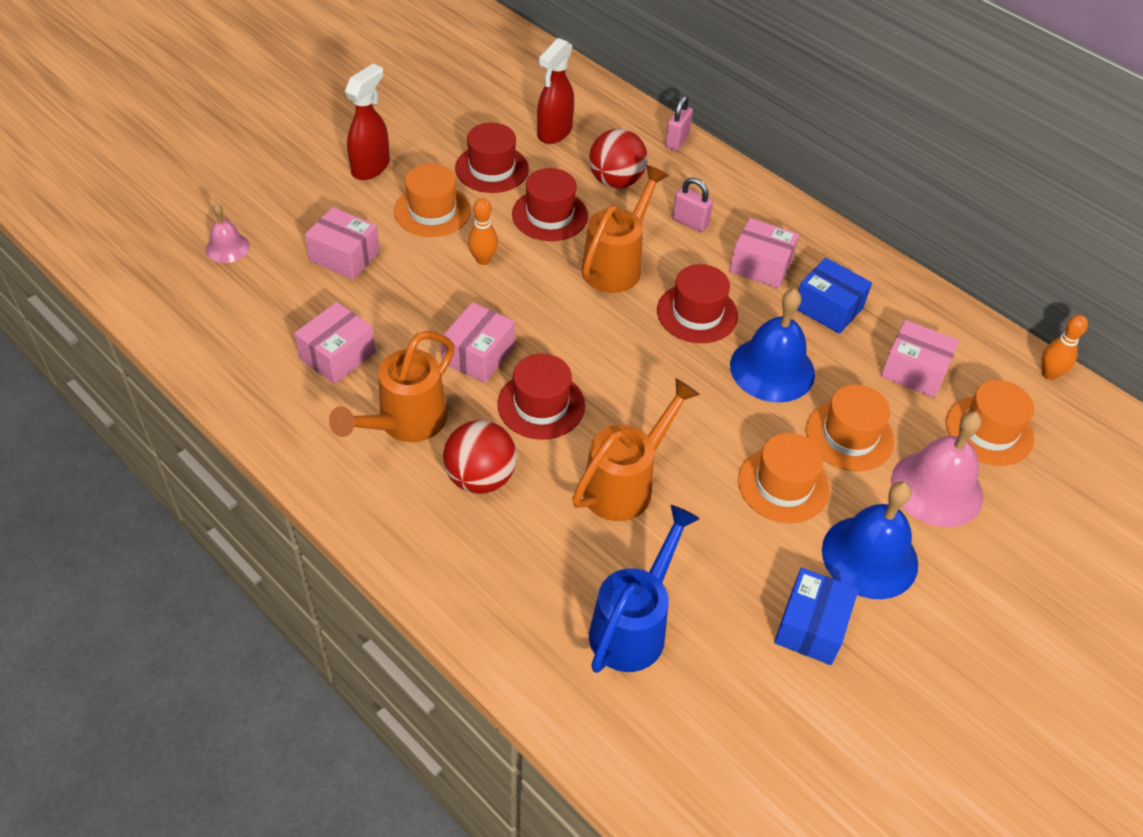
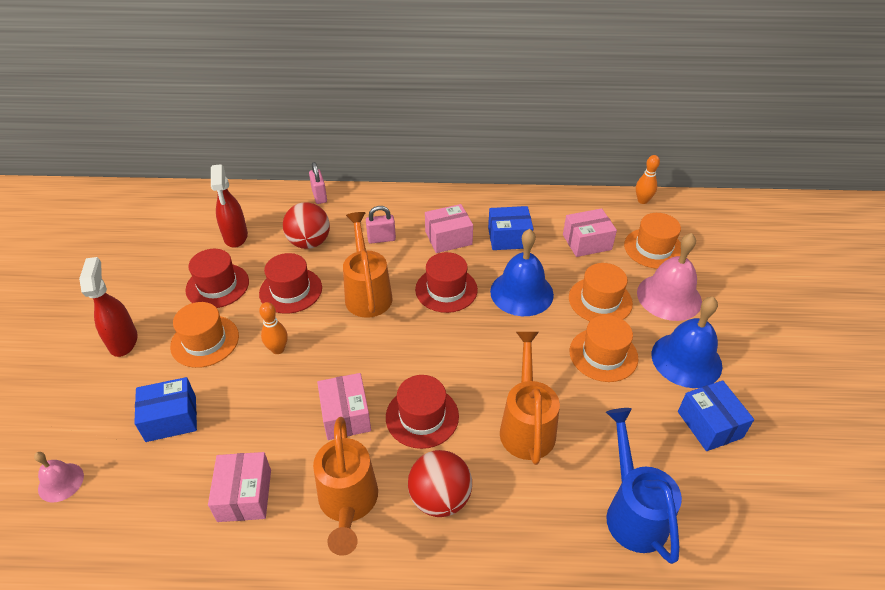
camera: 40 degrees left, 5 degrees down
(344, 256) = (171, 418): pink box -> blue box

